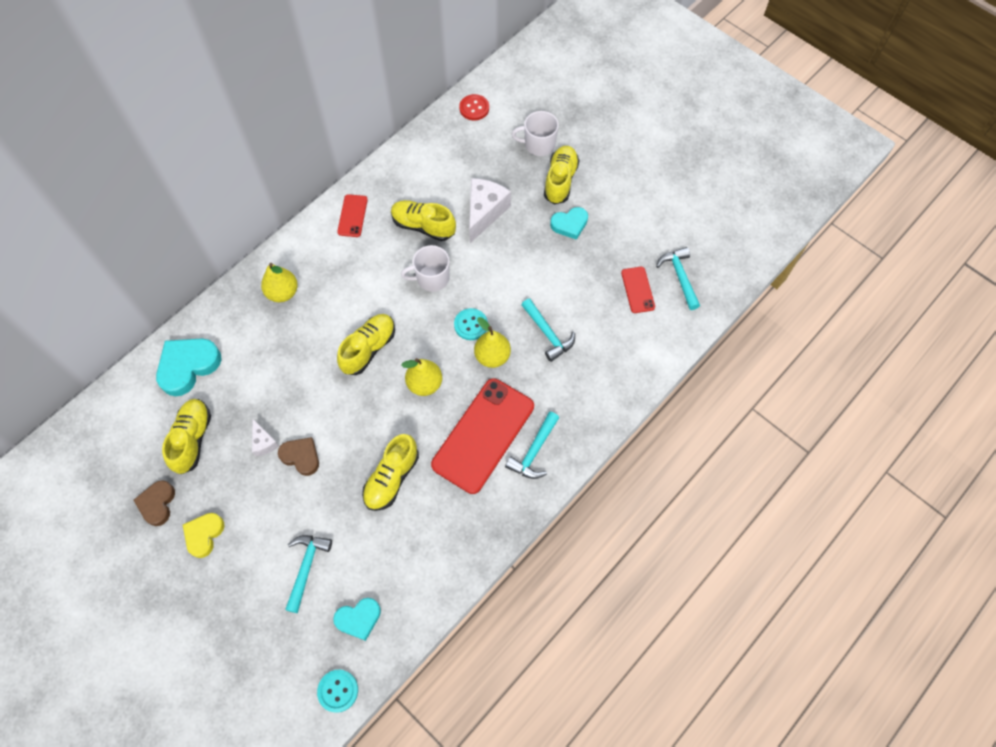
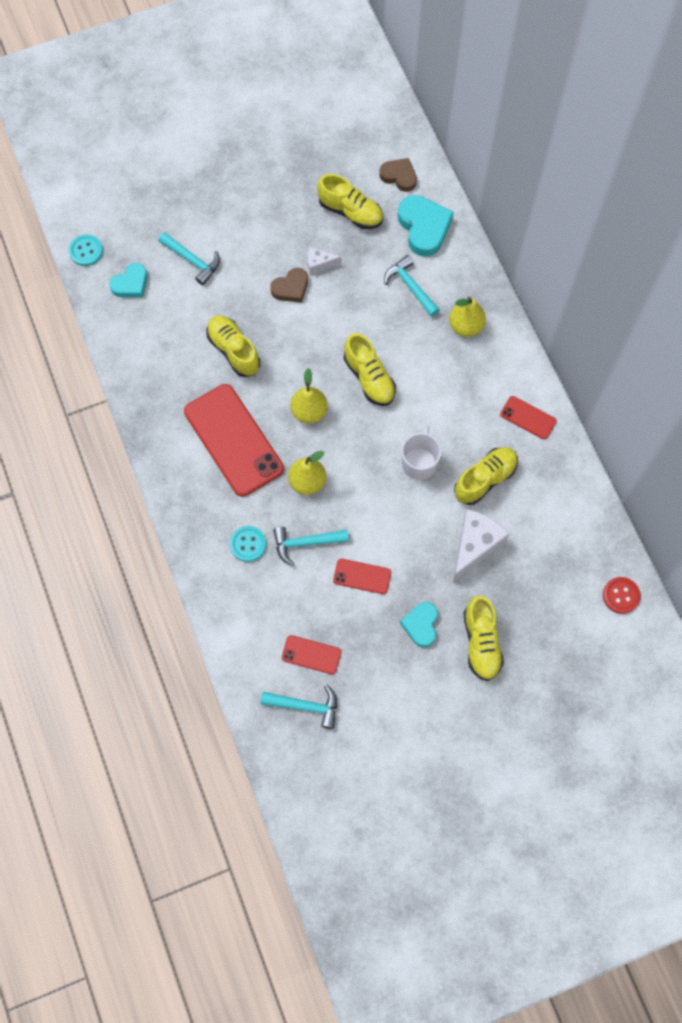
camera: 115 degrees right, 5 degrees up
(157, 504) = (305, 172): brown heart -> brown heart (399, 176)
(204, 535) = (260, 197): yellow heart -> none
(359, 619) = (131, 284): turquoise heart -> turquoise heart turned 135 degrees counterclockwise
(471, 325) = (350, 477): turquoise button -> turquoise button (248, 544)
(484, 212) = (475, 546): white cheese -> white cheese turned 105 degrees counterclockwise
(534, 451) = (195, 476): turquoise hammer -> turquoise hammer (410, 286)
(538, 145) = (540, 642): white mug -> none
(553, 280) = (362, 576): none -> red phone
(560, 181) = (481, 642): yellow shoe -> yellow shoe turned 45 degrees clockwise

